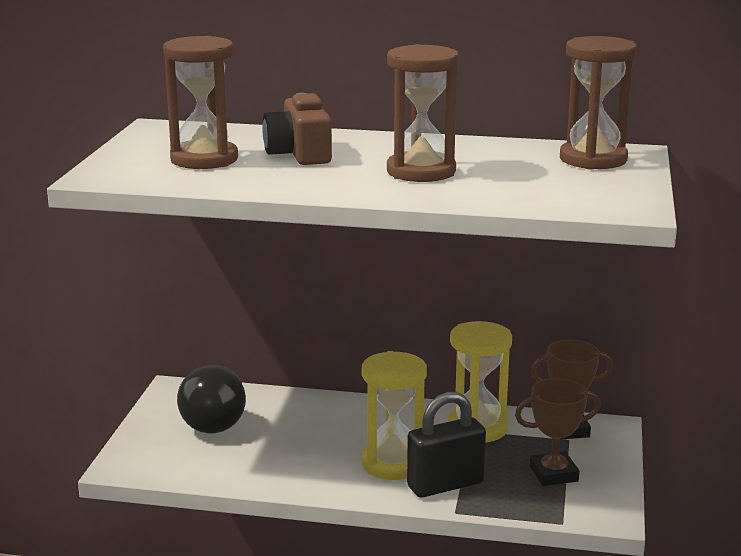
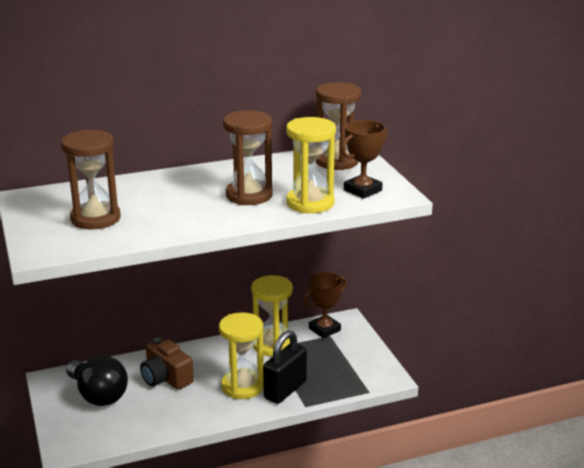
camera: 30 degrees left, 5 degrees up
(299, 154) = (155, 198): brown camera -> brown camera (166, 378)
(491, 194) = (310, 203): none -> yellow hourglass
(553, 474) = (340, 361): brown trophy -> brown trophy (362, 190)

